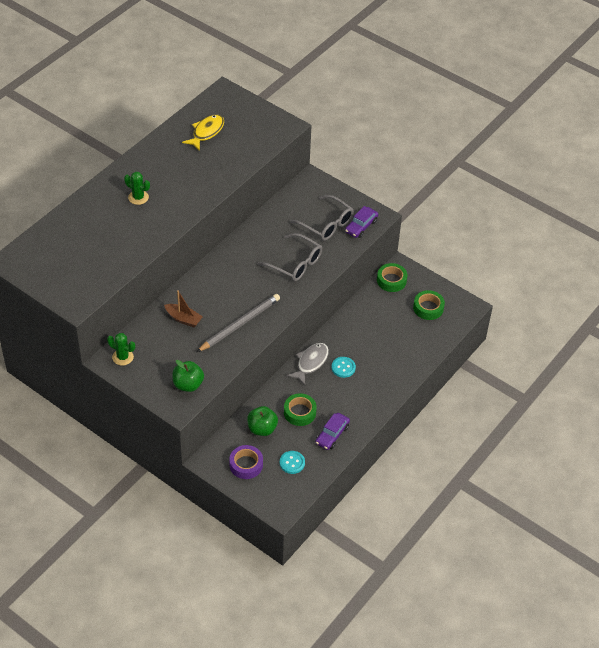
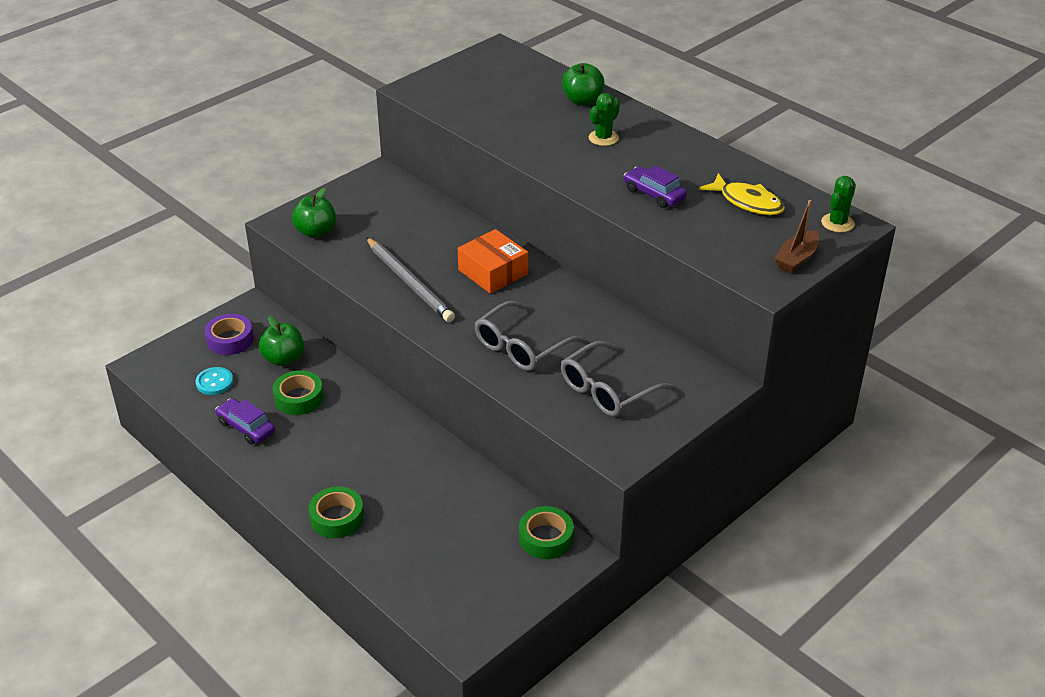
camera: 100 degrees right, 10 degrees down
(88, 210) = (582, 100): none -> green apple
(122, 357) = (381, 184): green cactus -> green cactus (837, 223)
(183, 319) = (433, 234): brown boat -> brown boat (796, 259)
(222, 283) = (493, 272): none -> orange box
(311, 363) = (388, 419): grey fish -> none
(343, 368) = (368, 454): turquoise button -> none
(361, 226) = (598, 431): purple car -> purple car (654, 194)
(428, 308) = (472, 580): green tape -> green tape (337, 518)

